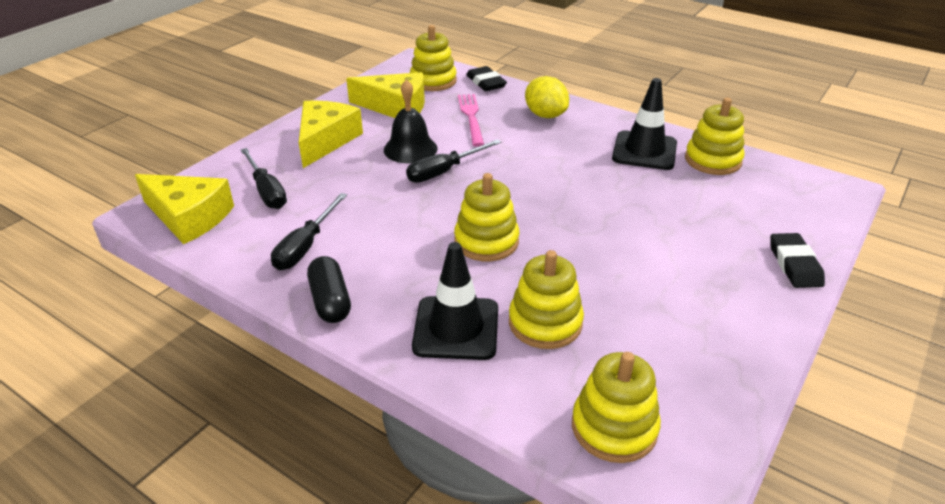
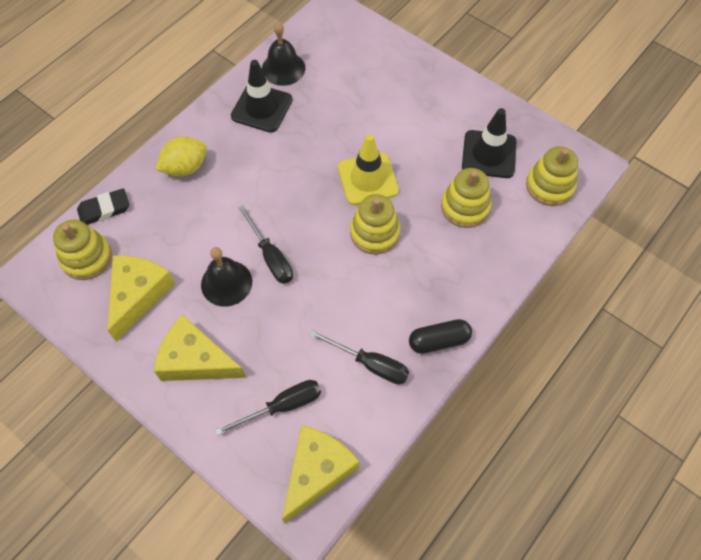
camera: 85 degrees left, 25 degrees up
(456, 328) = (469, 259): black traffic cone -> black traffic cone (489, 154)
(471, 117) = (176, 228): pink fork -> none
(567, 232) = (368, 179): none -> yellow traffic cone
(712, 160) = (283, 68): yellow stacking toy -> black bell
(794, 264) = (413, 61): black eraser -> none

